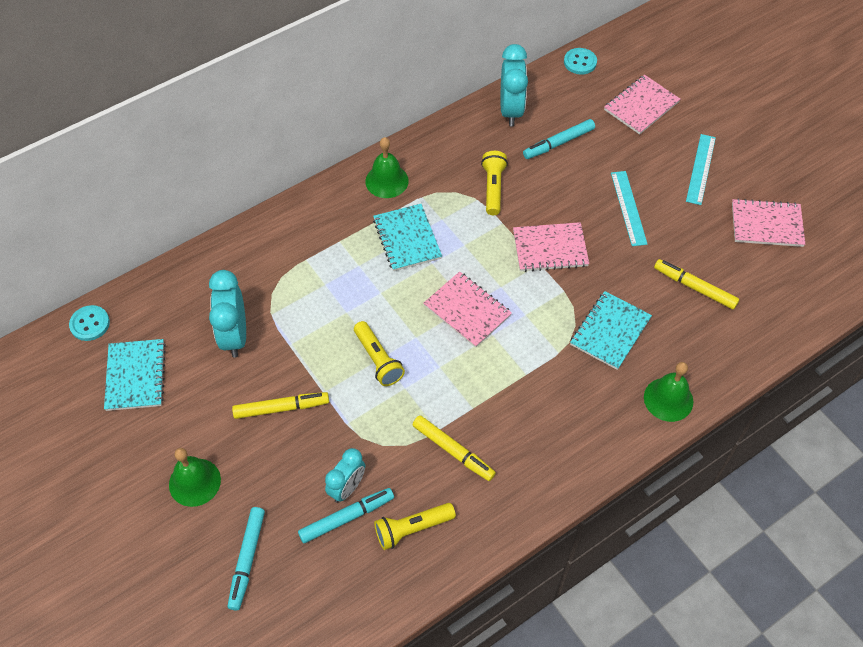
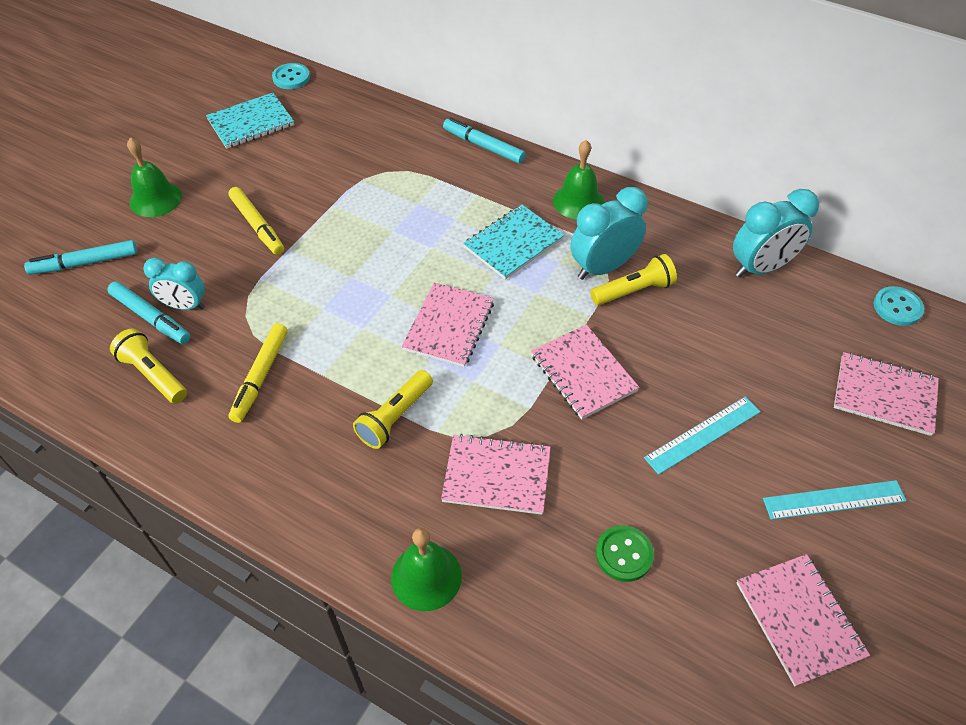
camera: 65 degrees right, 5 degrees down
(234, 336) = (323, 165): turquoise clock -> turquoise clock (603, 267)
(378, 360) = (346, 275): yellow flashlight -> yellow flashlight (394, 417)
(558, 143) = (749, 328): turquoise marker -> turquoise marker (483, 146)
(610, 331) = (496, 476): turquoise notebook -> pink notebook
(694, 287) = (624, 554): yellow marker -> green button

